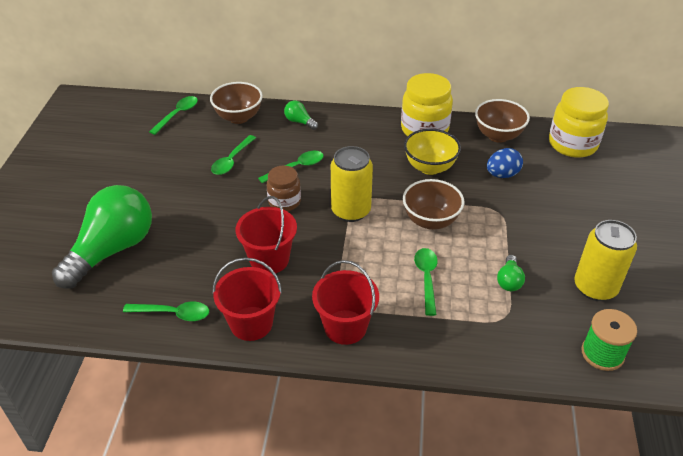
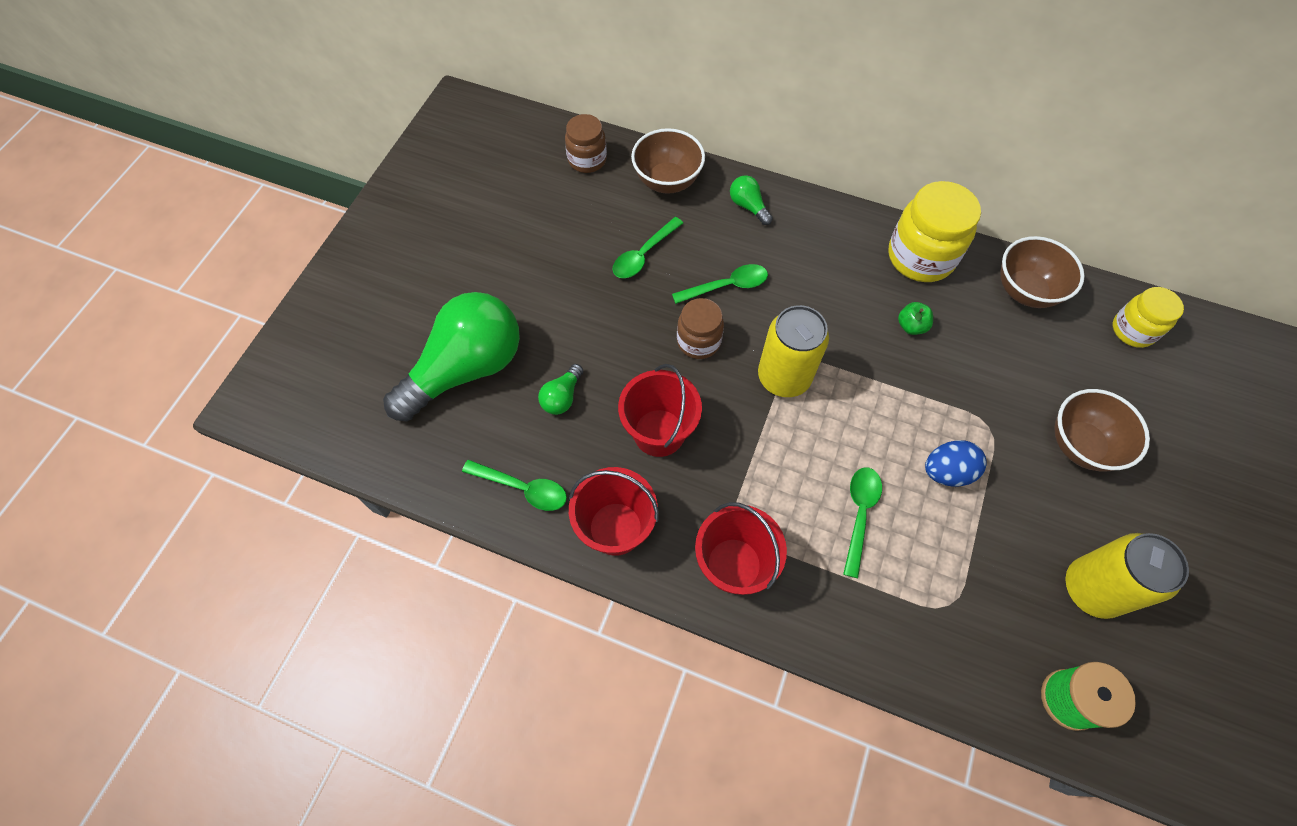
camera: 15 degrees right, 20 degrees up
(177, 115) = (587, 160): green spoon -> brown jar
(429, 167) = (911, 326): yellow bowl -> green apple
(430, 221) = (889, 420): brown bowl -> brown bowl (1080, 445)
(502, 174) = (1012, 362): blue egg -> blue egg (947, 472)
(509, 281) = (972, 547): green light bulb -> green light bulb (562, 397)
(572, 144) = (1132, 330): yellow jar -> yellow jar, size x0.61

